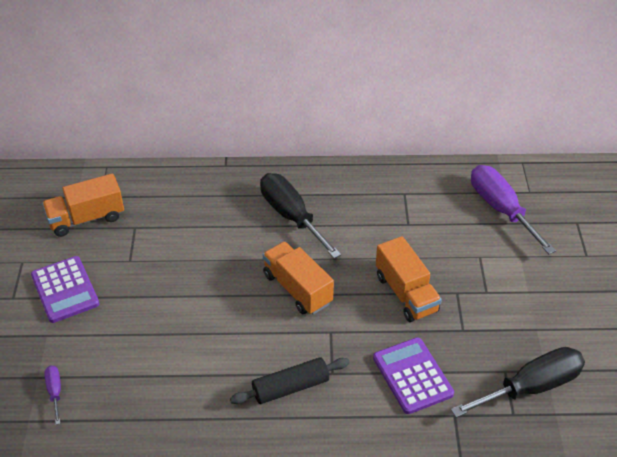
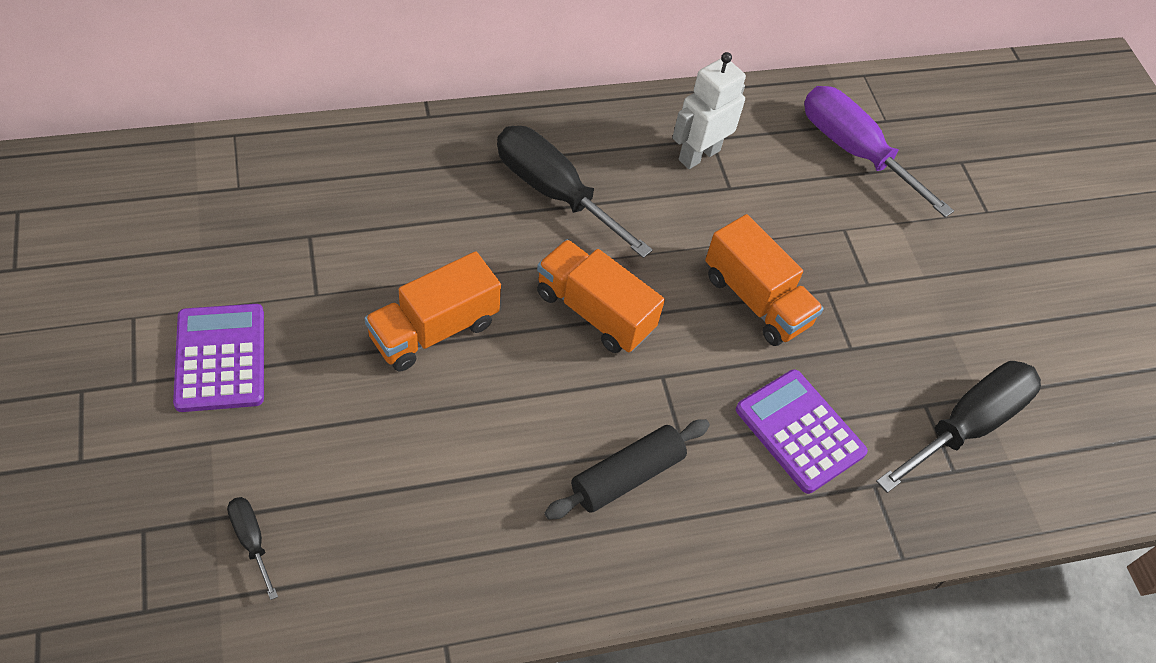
camera: 20 degrees left, 10 degrees up
(55, 392) = (251, 540): purple screwdriver -> black screwdriver
(65, 290) = (221, 358): purple calculator -> purple calculator turned 150 degrees counterclockwise
(86, 218) = (224, 228): orange truck -> orange truck (434, 330)
(393, 202) = (699, 155): none -> white robot

